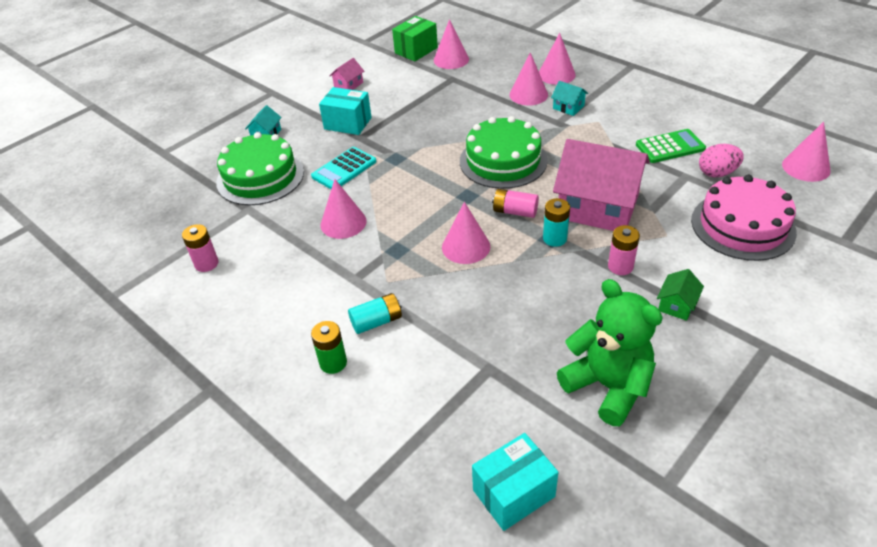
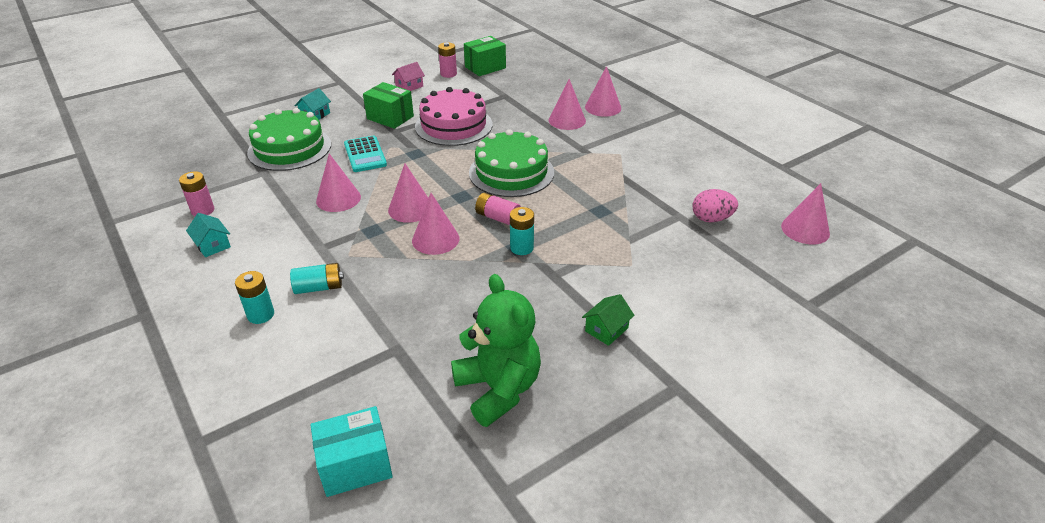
camera: 10 degrees right, 5 degrees down
(333, 363) = (260, 314): green battery -> turquoise battery
(344, 169) = (365, 154): turquoise calculator -> turquoise calculator turned 75 degrees counterclockwise
(348, 123) = (390, 117): turquoise box -> green box
(451, 59) = (512, 80): pink cone -> pink cone (410, 209)
(568, 107) = (598, 137): turquoise house -> turquoise house (212, 245)
(598, 207) = (578, 228): pink house -> none
(620, 266) = (570, 284): pink battery -> pink battery (448, 74)
(670, 147) = (677, 187): green calculator -> none
(742, 226) = (711, 271): pink cake -> pink cake (453, 125)

